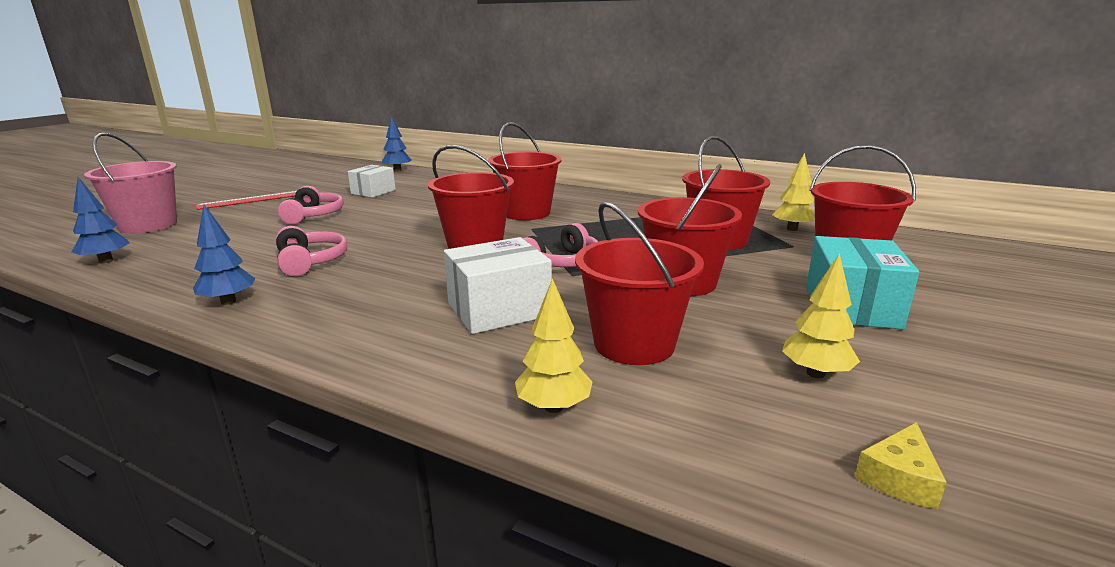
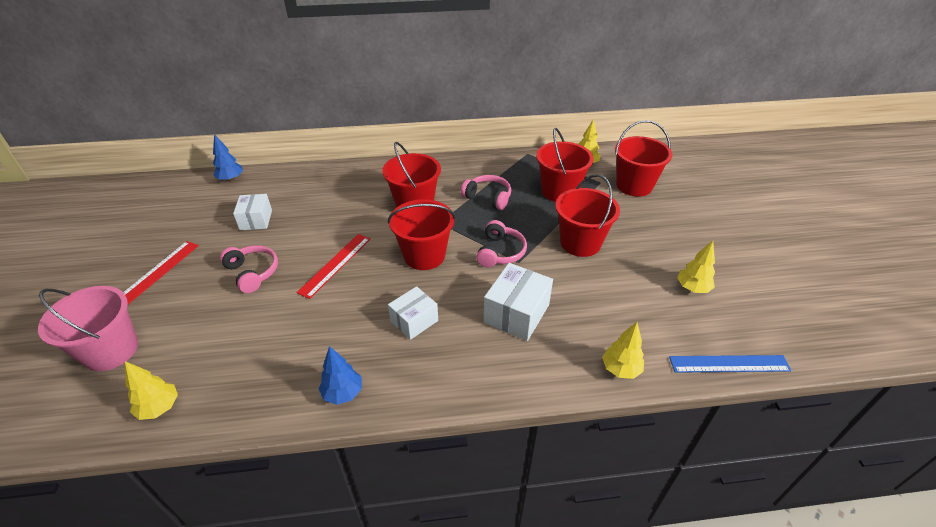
camera: 35 degrees left, 20 degrees up
(106, 261) = (159, 408): blue tree -> yellow tree
(310, 262) = (337, 327): pink headphones -> pink headphones (488, 197)
(382, 280) = (414, 321): none -> white box
(384, 228) = (335, 264): none -> red ruler
(634, 344) = (608, 306): red bucket -> none
(769, 484) = (729, 364): none -> blue ruler
(851, 307) = (667, 229): turquoise box -> none
(899, 478) = (761, 335): yellow cheese -> none

